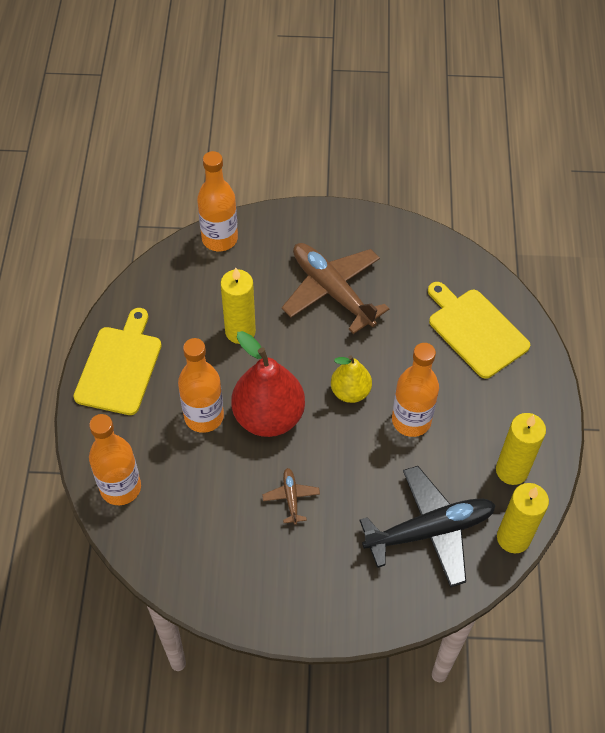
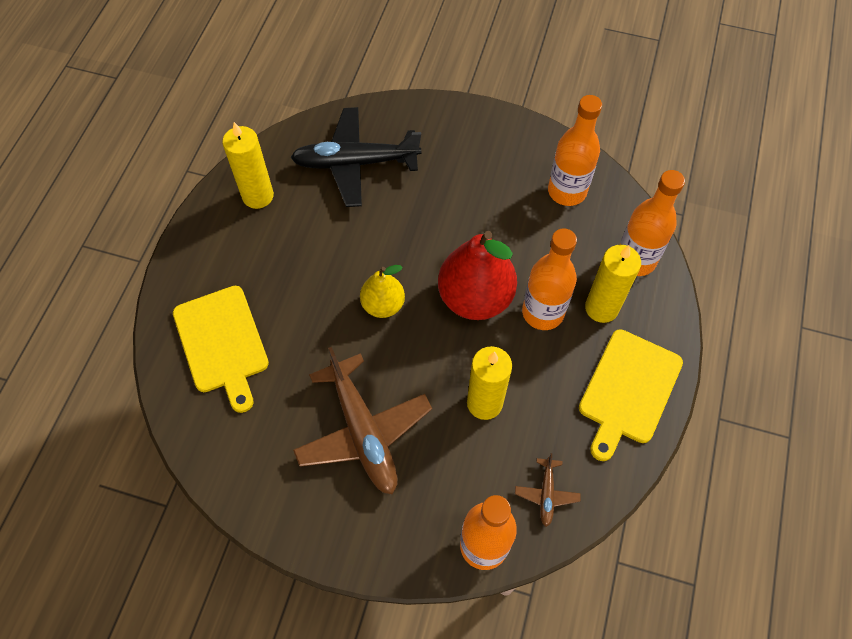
camera: 165 degrees left, 5 degrees up
(291, 497) = (472, 216): brown plane -> brown plane (546, 494)
(411, 420) = (332, 262): orange bottle -> orange bottle (567, 191)
(513, 538) = (285, 143): yellow candle -> yellow candle (601, 308)

